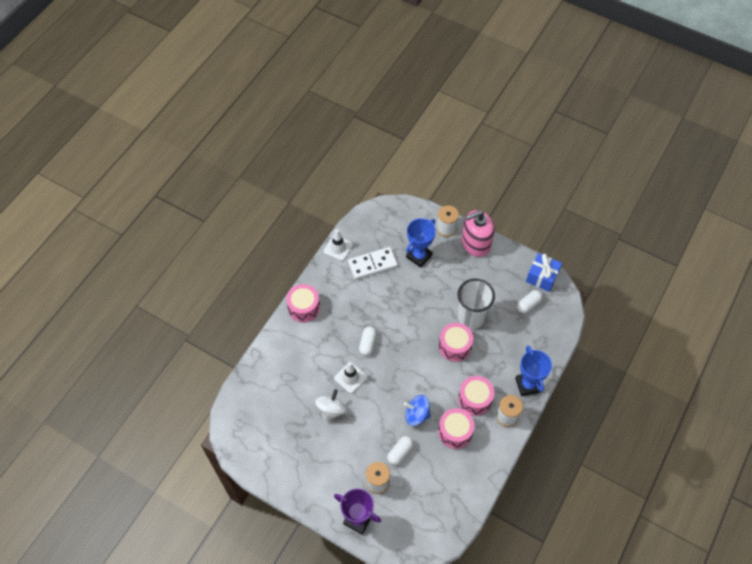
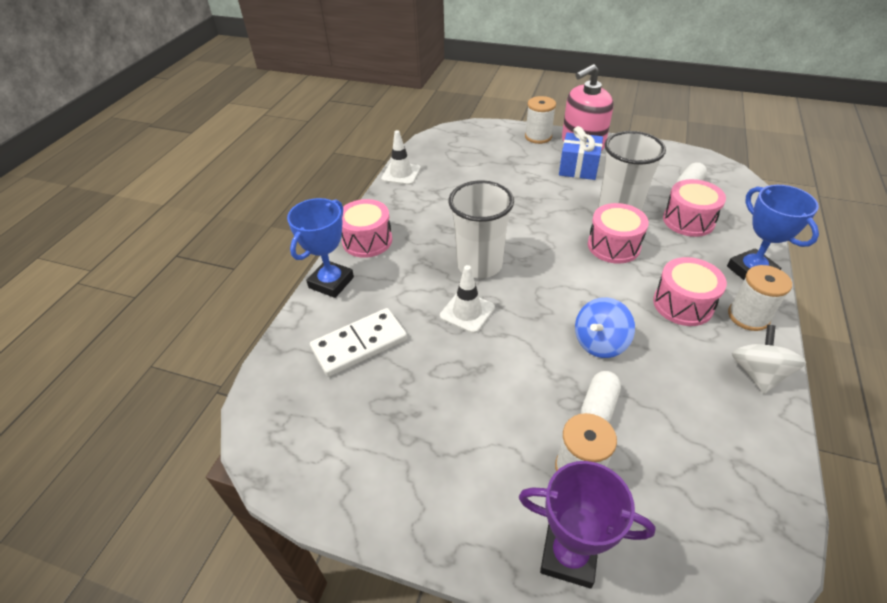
camera: 10 degrees left, 15 degrees down
(331, 410) = (448, 363): white spinning top -> white spinning top (757, 373)
(367, 344) = (479, 265): white capsule -> white cup
(372, 264) = (454, 181): white domino -> white domino (359, 344)
(416, 415) = (600, 342): blue spinning top -> blue spinning top turned 45 degrees counterclockwise
(419, 256) = (514, 165): blue trophy -> blue trophy (331, 282)
(455, 432) = (678, 355): pink drum -> pink drum (688, 220)
(542, 277) = (687, 159): blue gift -> blue gift (578, 168)

